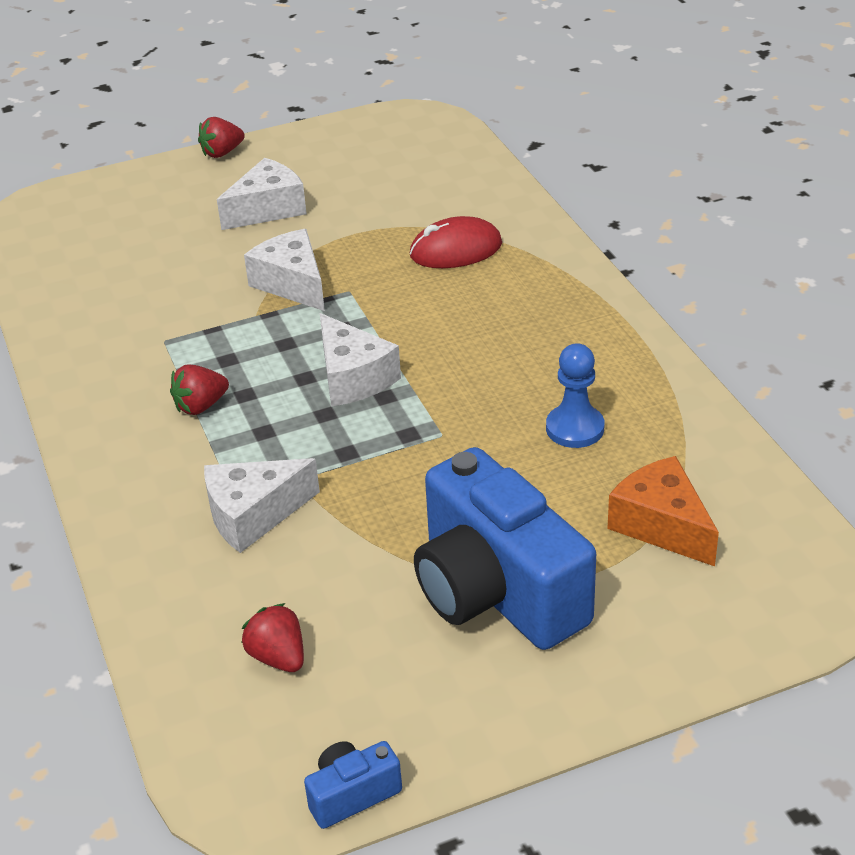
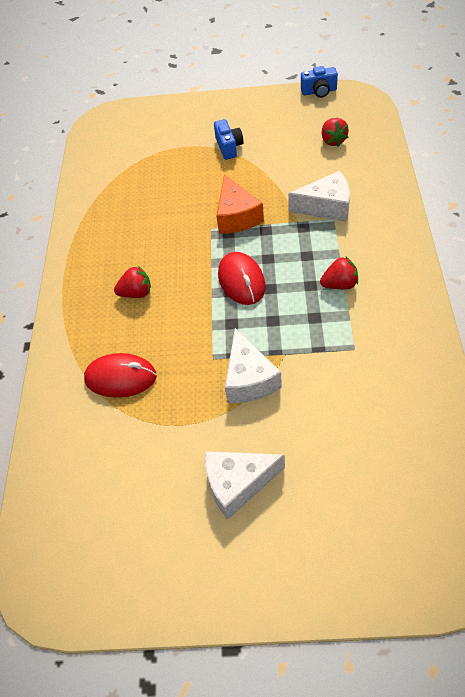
camera: 155 degrees left, 15 degrees up
(222, 153) = (252, 606): red strawberry -> red strawberry (136, 293)
(353, 377) = (241, 281): white cheese -> red mouse
(496, 591) = (229, 147): blue camera -> blue camera, size x0.42
(575, 428) = (143, 215): blue pawn -> none
(662, 525) = (141, 158): orange cheese -> orange cheese (236, 216)

